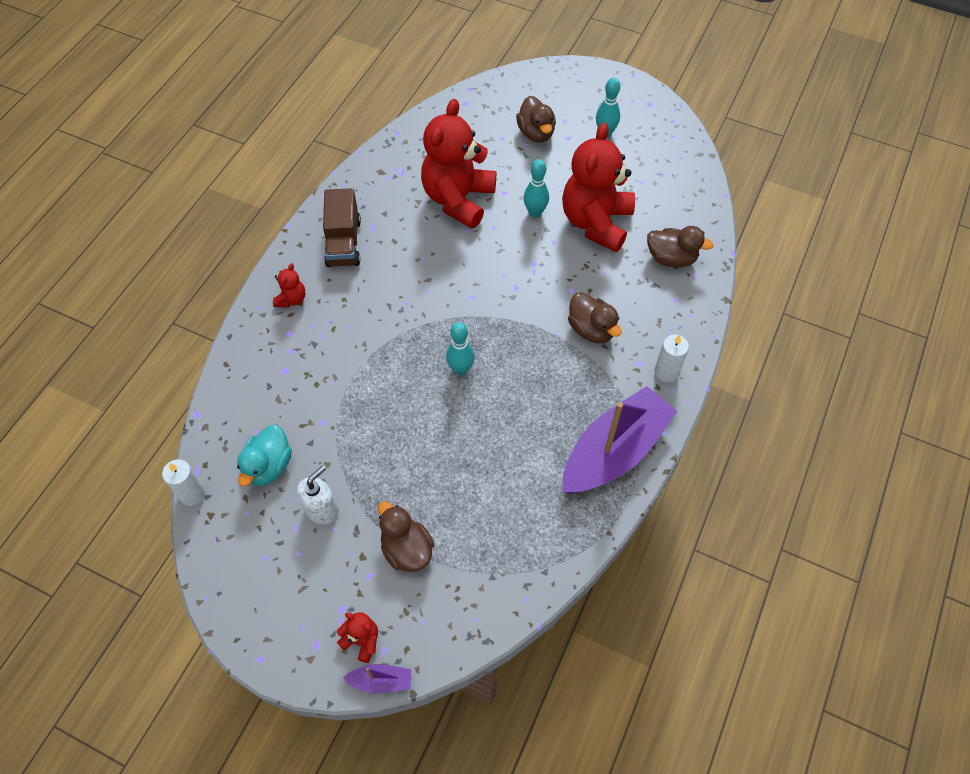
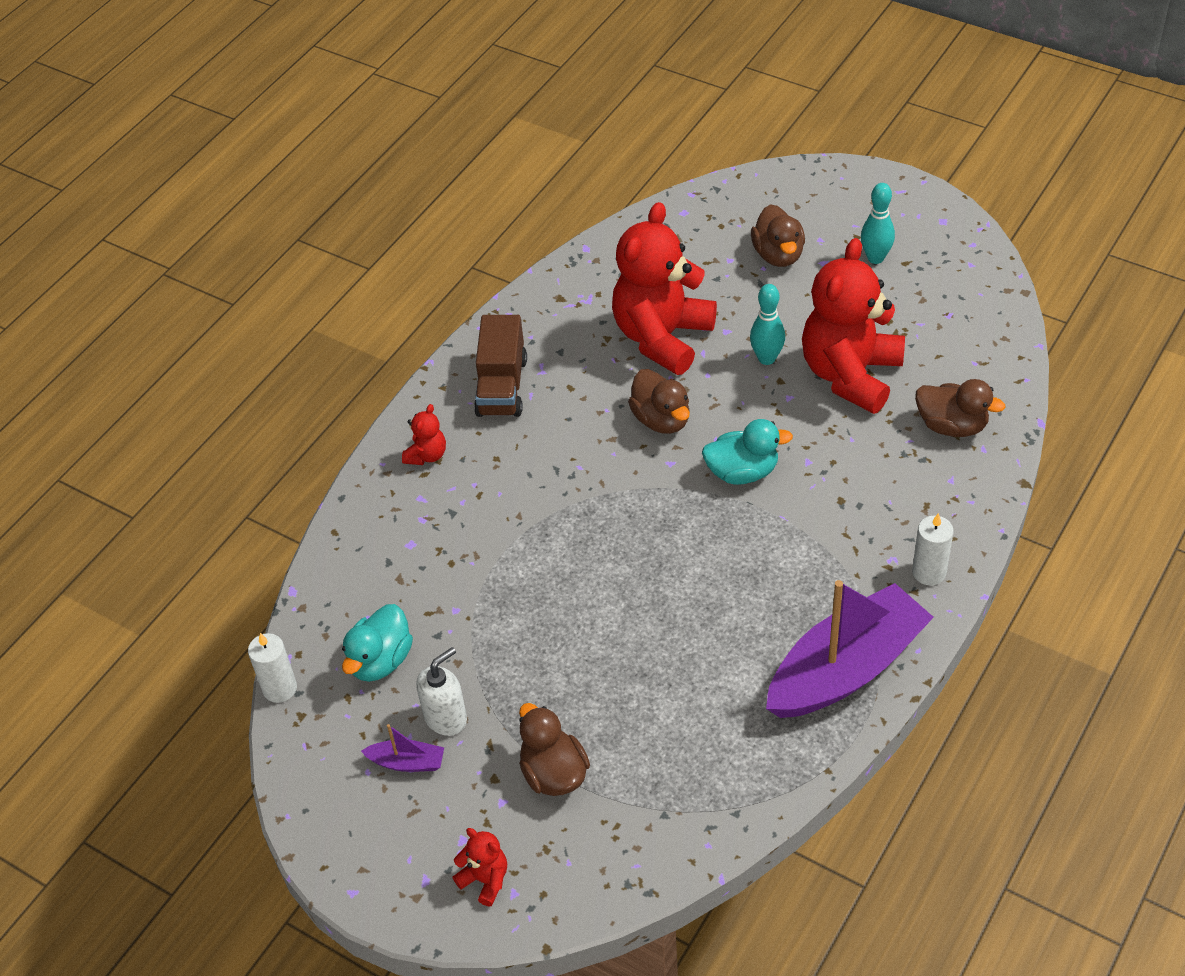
camera: 10 degrees right, 10 degrees down
(381, 681) = (506, 930): purple boat -> purple boat (407, 762)
(460, 369) = (646, 554): turquoise bowling pin -> none
(525, 301) = (742, 472): none -> turquoise duck
(591, 329) = (830, 512): brown duck -> brown duck (661, 419)

